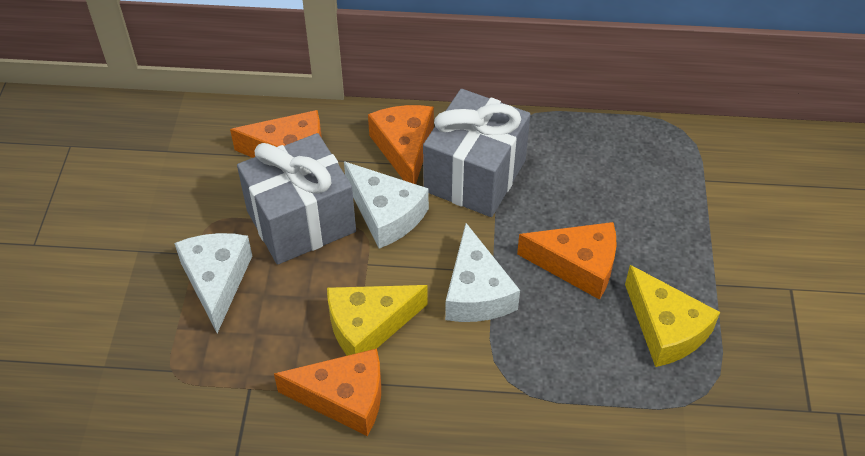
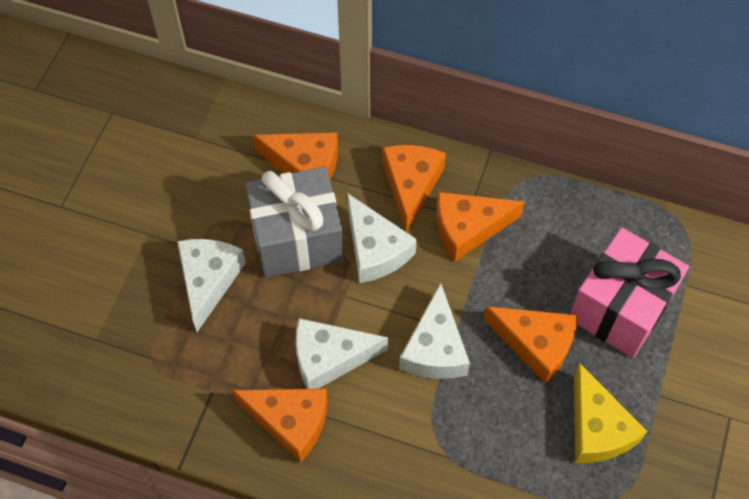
camera: 15 degrees right, 10 degrees up
(368, 326) = (329, 358): yellow cheese -> white cheese
(475, 175) = (468, 228): grey gift -> orange cheese
(649, 214) = (620, 307): none -> pink gift

